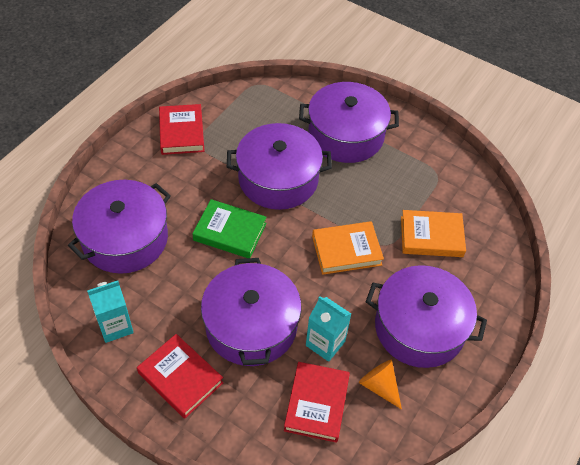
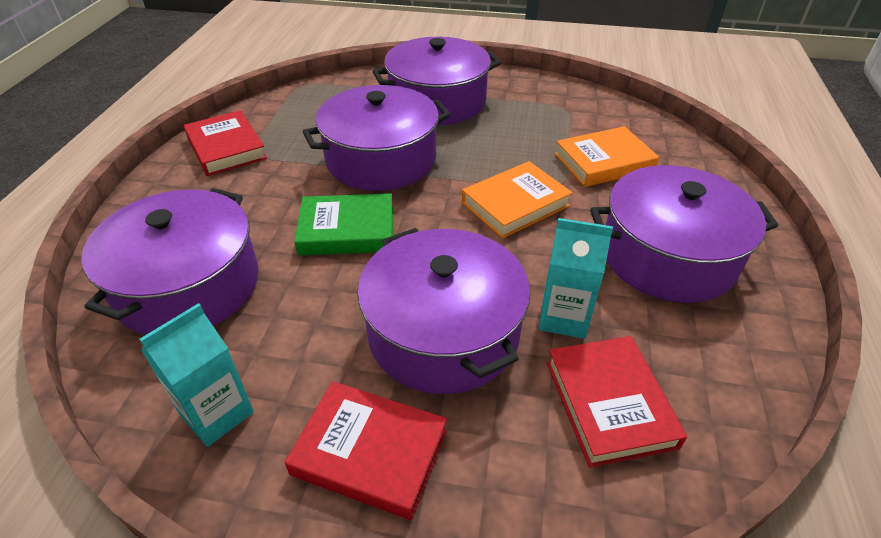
camera: 20 degrees left, 10 degrees down
(379, 386) = (676, 344): orange cone -> none

